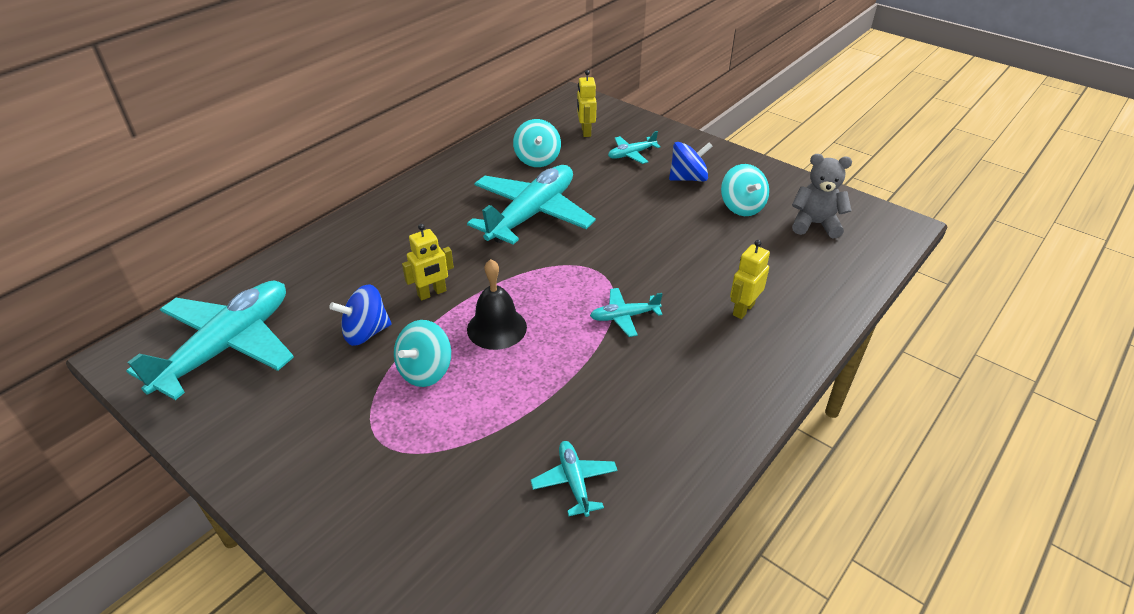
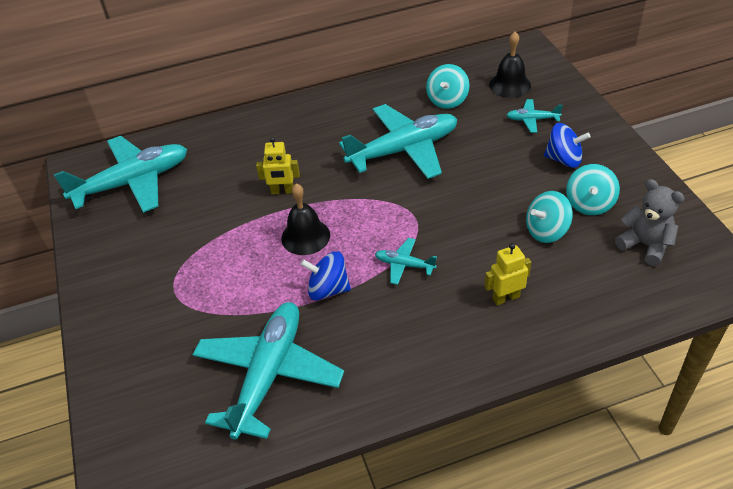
camera: 35 degrees right, 5 degrees up
(366, 332) = (219, 205): blue spinning top -> blue spinning top (328, 289)
(425, 371) = (235, 250): turquoise spinning top -> turquoise spinning top (546, 231)
(574, 482) = (269, 374): turquoise plane -> turquoise plane, size x2.25
(585, 131) = (510, 85): yellow robot -> black bell

